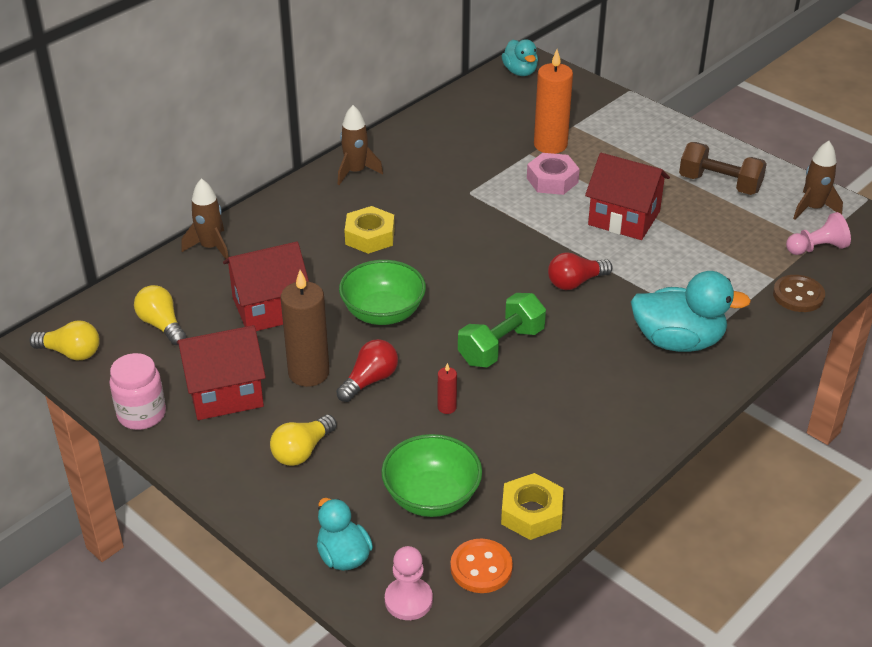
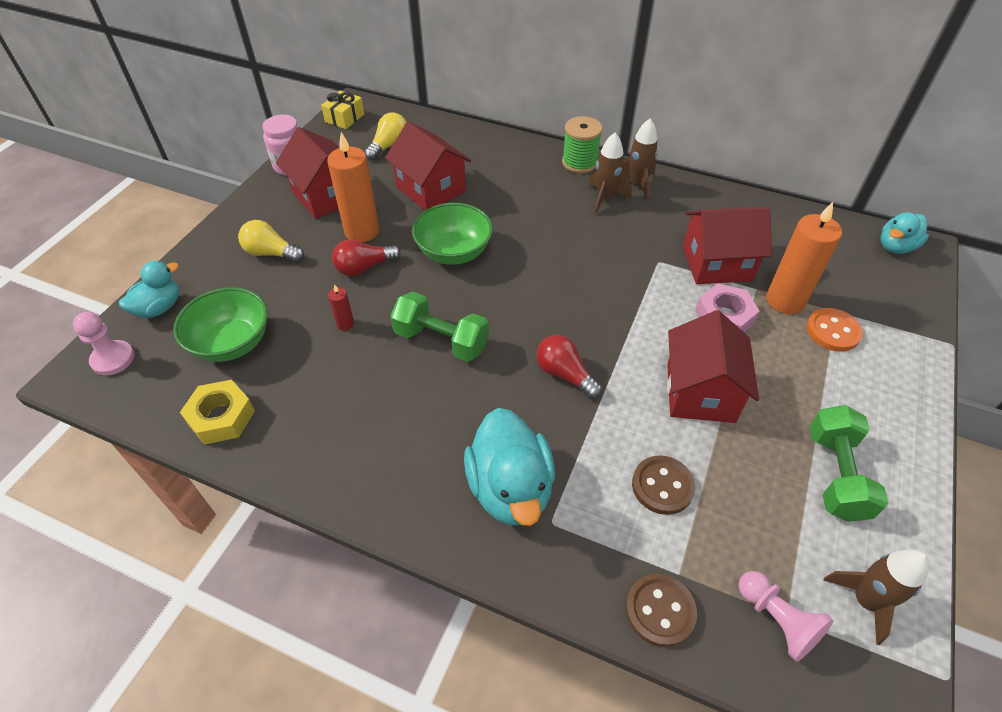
camera: 70 degrees right, 10 degrees up
(71, 352) = (344, 118): yellow light bulb -> yellow gift
(211, 247) = (488, 140): brown rocket -> brown rocket (605, 199)
(296, 196) = (579, 162): none -> green spool
(308, 373) = (362, 231): brown candle -> orange candle
(369, 380) = (364, 267): red light bulb -> red light bulb turned 135 degrees clockwise
(370, 236) = (552, 217): yellow nut -> none
(481, 568) = (151, 397): orange button -> orange button (832, 331)
(489, 163) = (716, 264): none -> red house
(702, 264) = (662, 486): none -> brown button
(719, 184) = (835, 475): brown dumbbell -> green dumbbell

